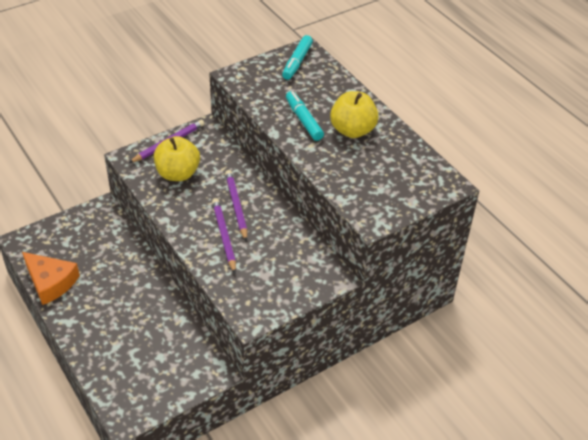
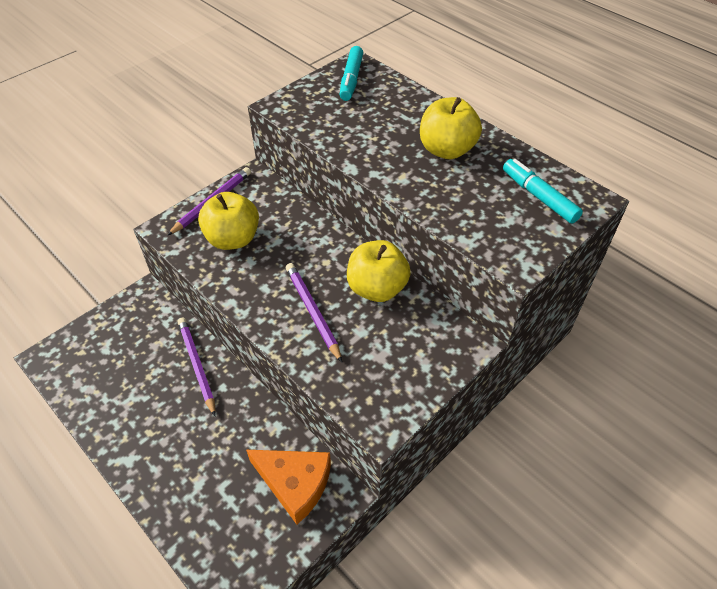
camera: 10 degrees left, 5 degrees up
(50, 282) = (94, 407): orange cheese -> orange cheese (295, 483)
(236, 206) = (317, 268): purple pencil -> purple pencil (197, 365)
(277, 228) = (377, 288): none -> yellow apple
(303, 120) = (382, 146): turquoise marker -> turquoise marker (539, 196)

